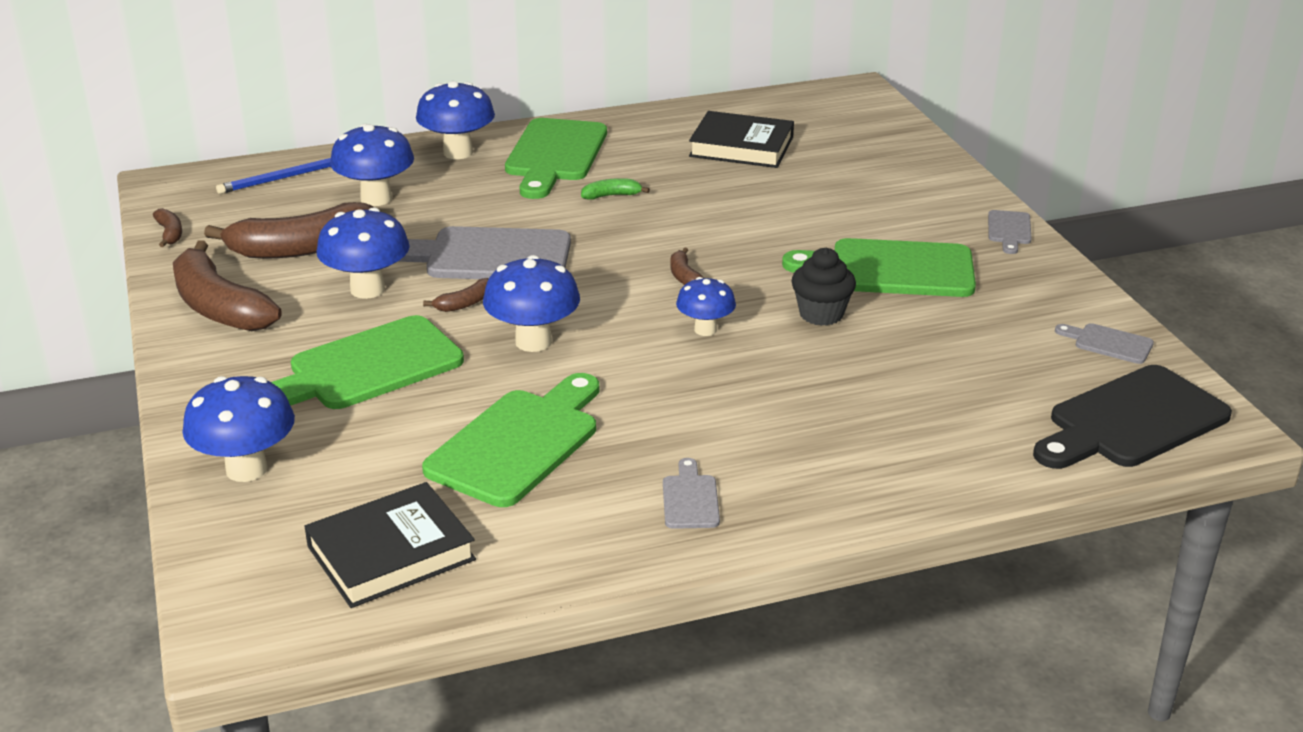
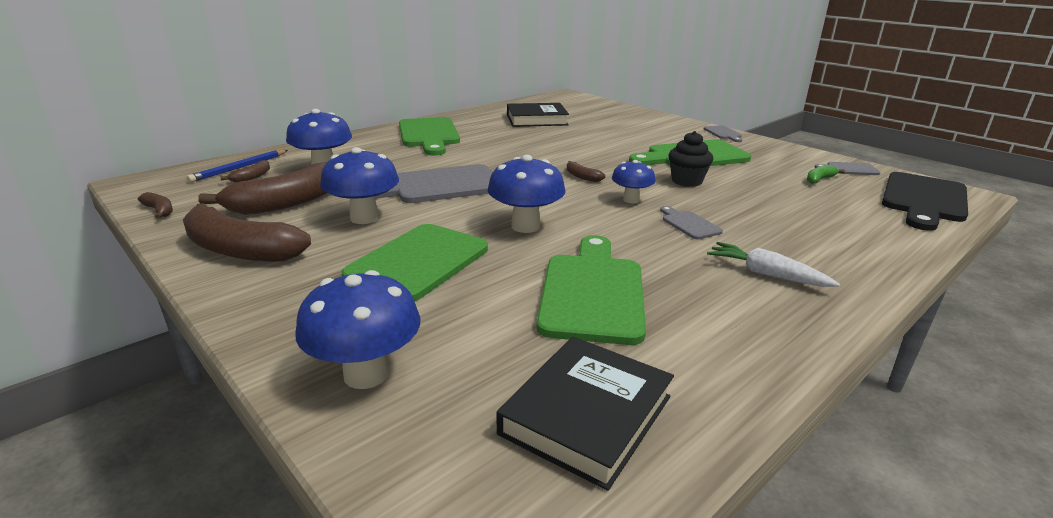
camera: 25 degrees left, 5 degrees down
(458, 152) = (362, 141): blue mushroom -> none
(465, 303) = (450, 213): brown banana -> brown banana (252, 177)
(612, 195) = (487, 147): green banana -> green banana (819, 179)
(690, 499) = (764, 300): grey cutting board -> grey cutting board (689, 224)
(735, 470) = (766, 274): none -> white carrot

